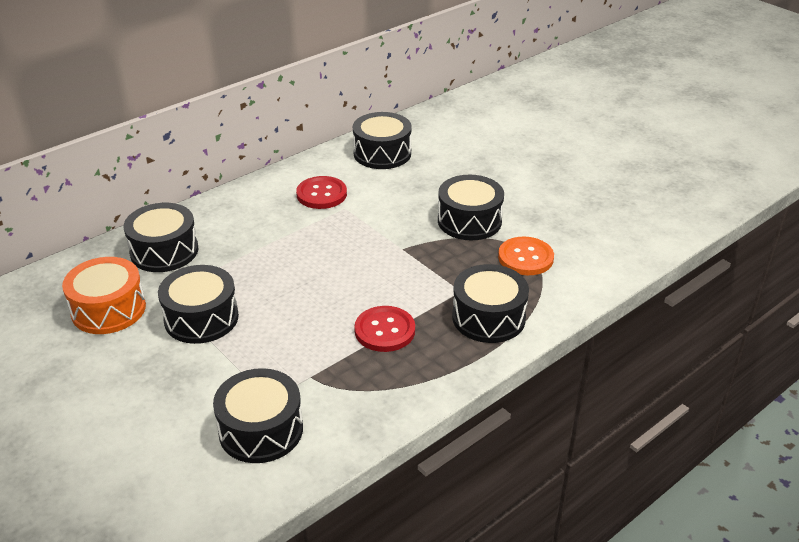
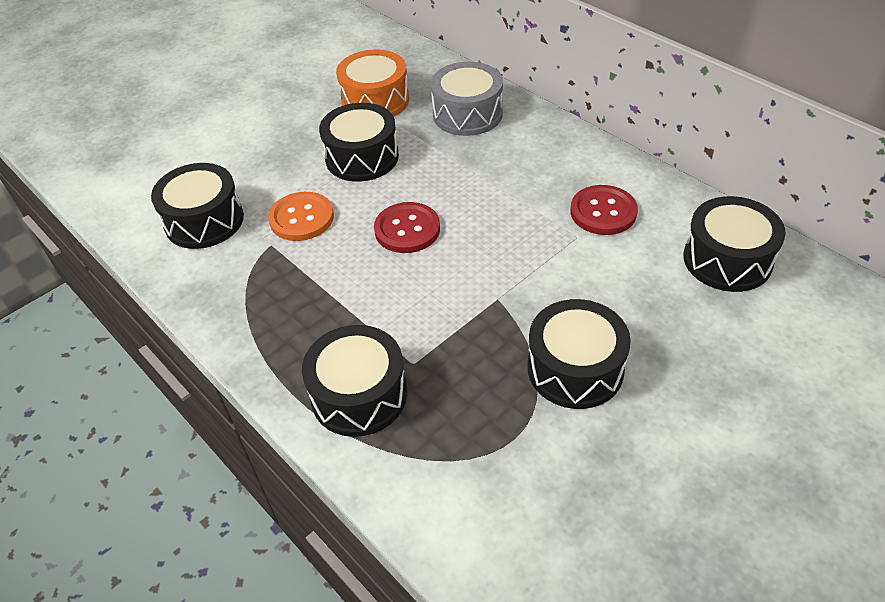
camera: 90 degrees right, 10 degrees up
(164, 251) = (467, 114): black drum -> grey drum
(384, 330) = (338, 295): red button -> red button (407, 229)
(525, 258) = (493, 439): orange button -> orange button (301, 218)

